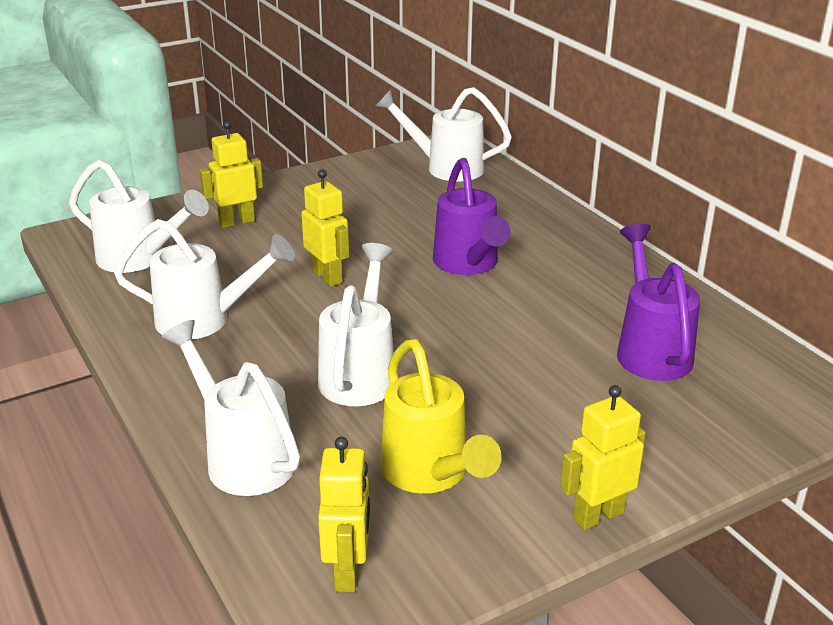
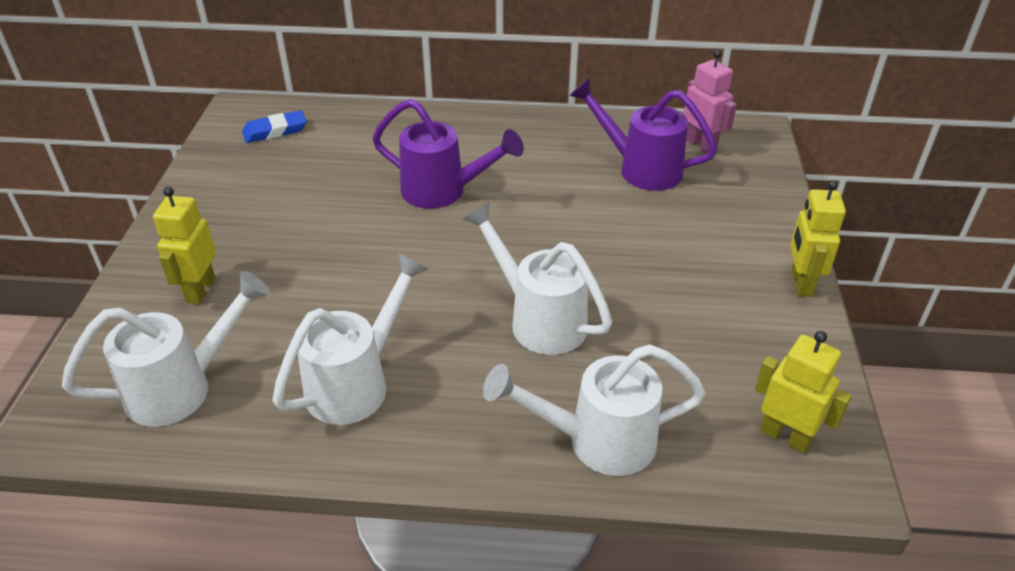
camera: 55 degrees left, 10 degrees up
(327, 277) = (372, 274): yellow robot -> none
(431, 475) = (702, 340): yellow watering can -> none
(445, 167) = (275, 131): white watering can -> blue eraser
(750, 372) = (701, 145): none -> pink robot

